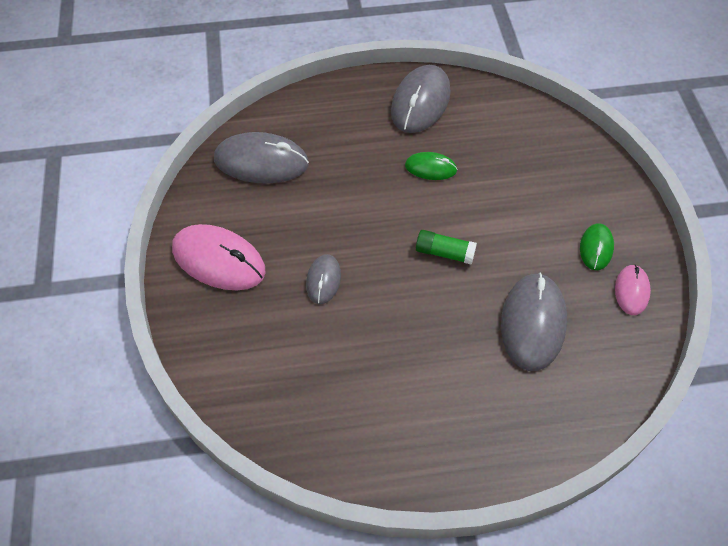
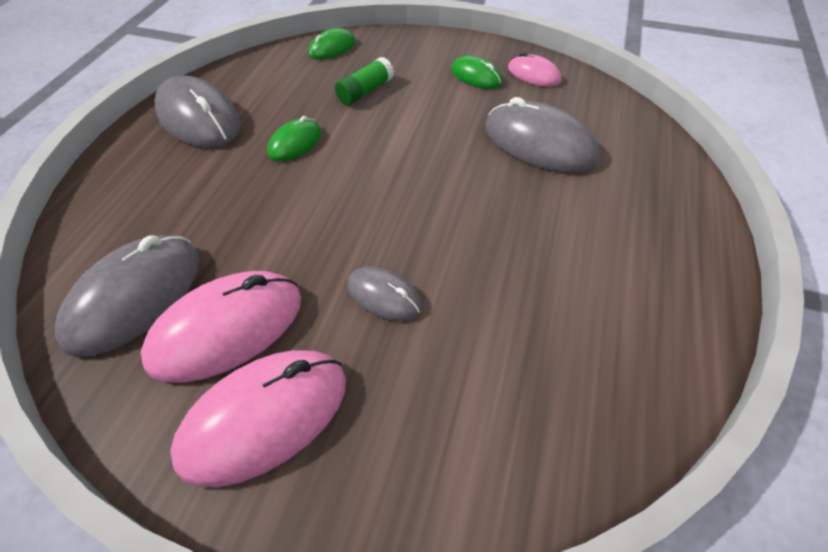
camera: 65 degrees left, 5 degrees down
(262, 215) = (226, 329): none -> pink mouse
(444, 253) = (416, 173): green glue stick -> green glue stick (365, 91)
(561, 133) = (332, 48): none -> green mouse

